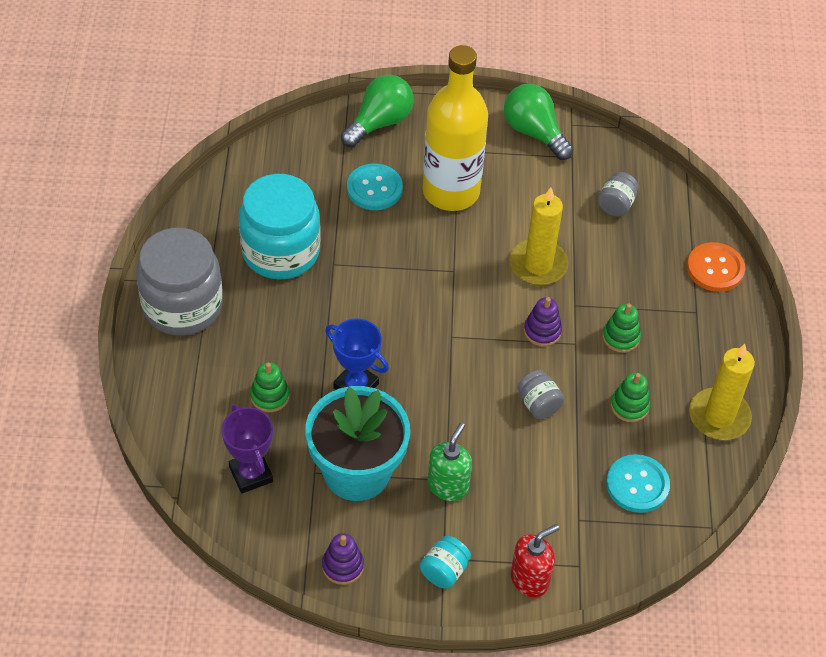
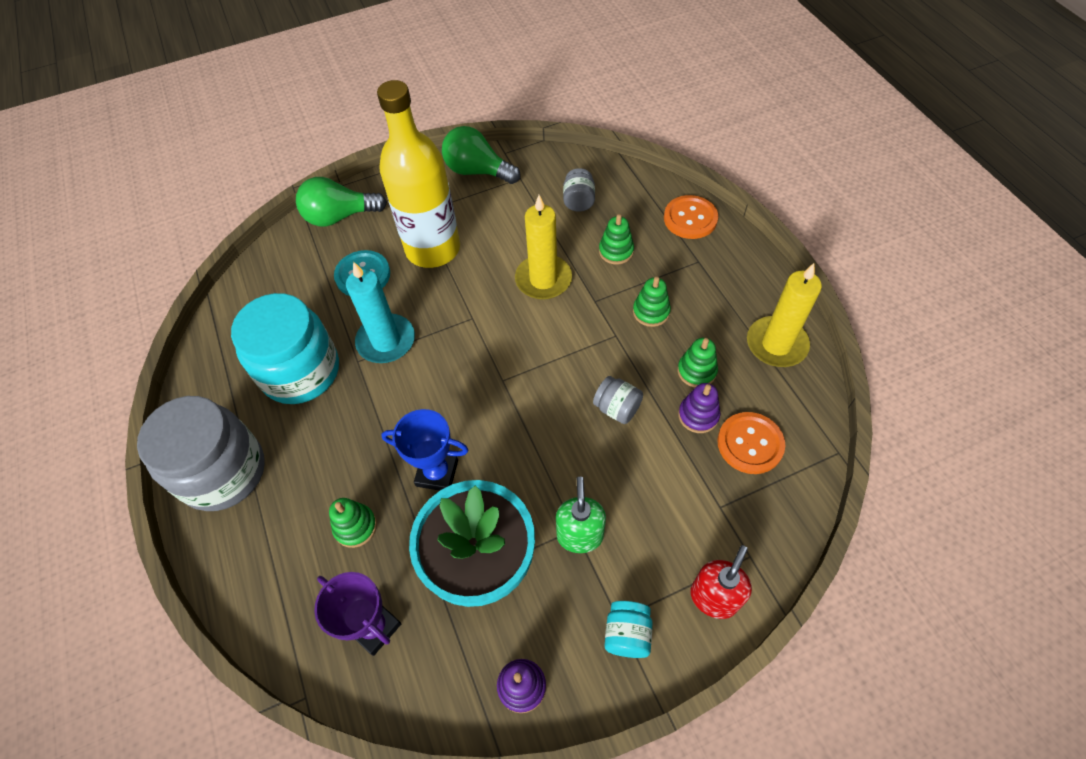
camera: 20 degrees left, 5 degrees up
(366, 257) = (386, 341): none -> turquoise candle
(379, 122) = (340, 216): green light bulb -> green light bulb turned 120 degrees counterclockwise
(542, 331) = (581, 337): purple stacking toy -> purple stacking toy (698, 415)
(622, 268) = (616, 251): none -> green stacking toy
(637, 485) = (750, 444): turquoise button -> orange button

